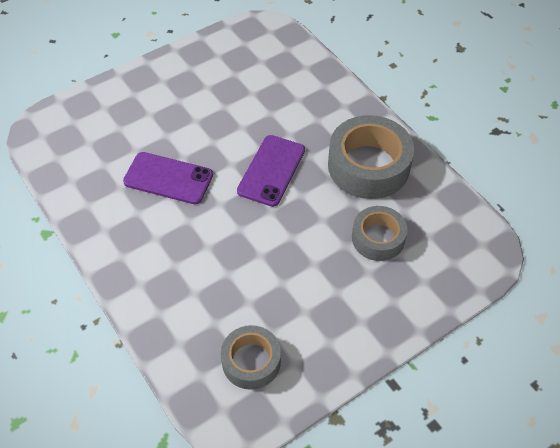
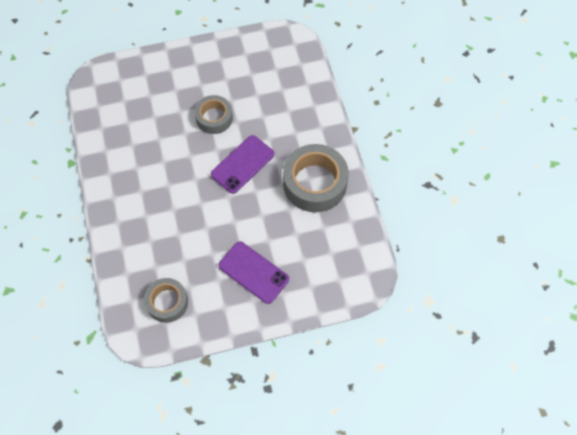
camera: 20 degrees right, 10 degrees up
(168, 178) = (168, 147): purple phone -> purple phone (253, 272)
(378, 238) = (294, 243): grey tape -> grey tape (214, 118)

